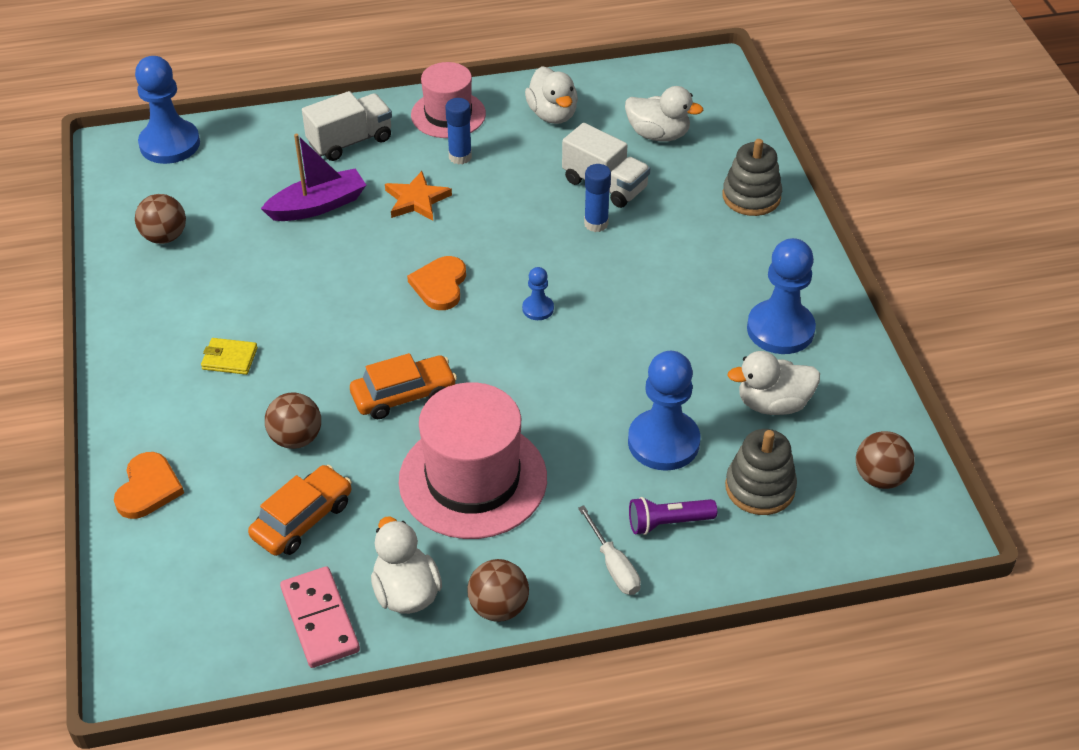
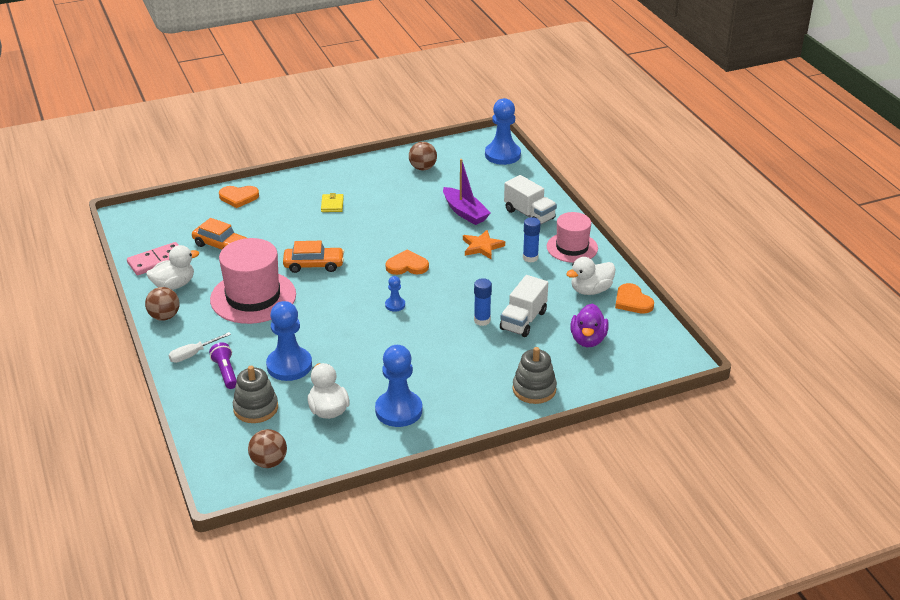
camera: 80 degrees right, 10 degrees down
(296, 438) = (277, 235): brown ball -> none
(404, 395) = (314, 265): orange car -> orange car turned 60 degrees counterclockwise
(585, 84) = (632, 301): none -> orange heart
(658, 135) = (588, 340): white duck -> purple duck

